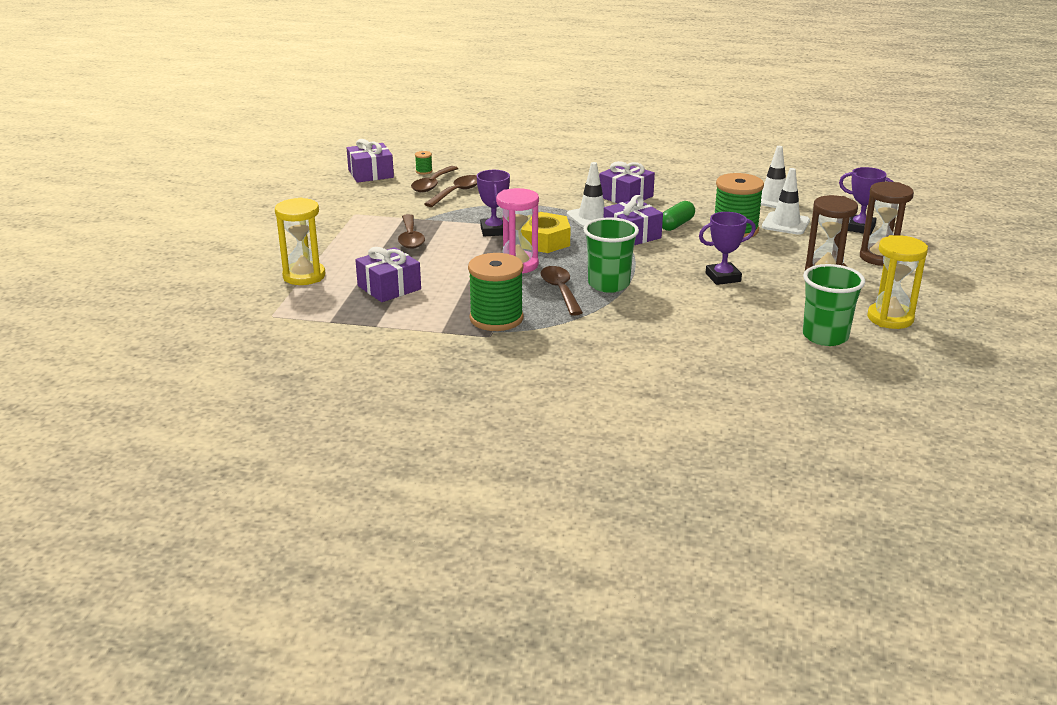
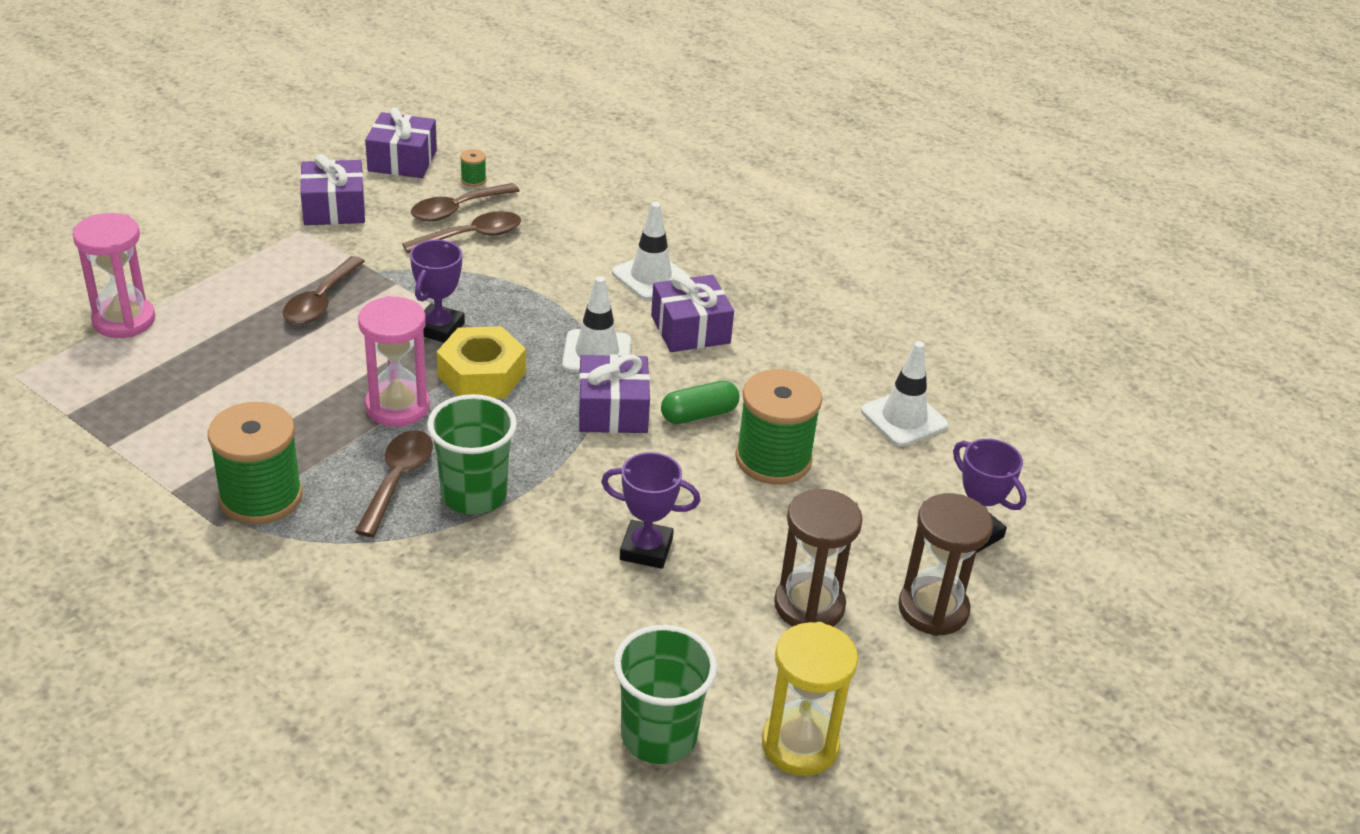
camera: 25 degrees right, 10 degrees up
(304, 276) = (124, 320): yellow hourglass -> pink hourglass
(389, 287) = (197, 382): purple gift -> purple gift (334, 208)
(785, 224) = (864, 477): white traffic cone -> white traffic cone (651, 277)

